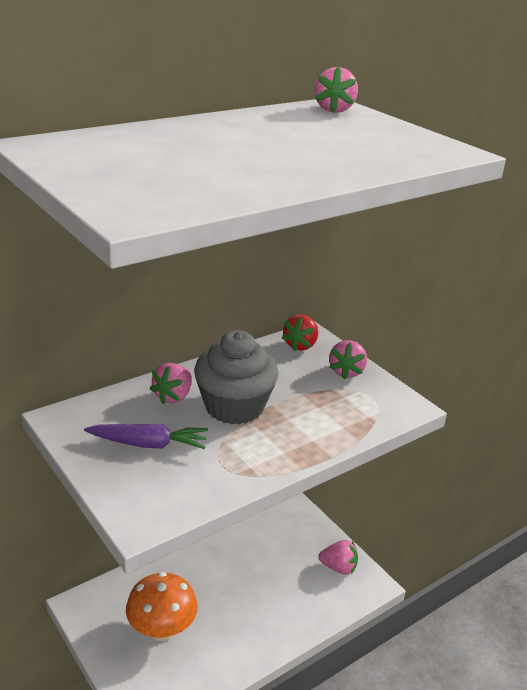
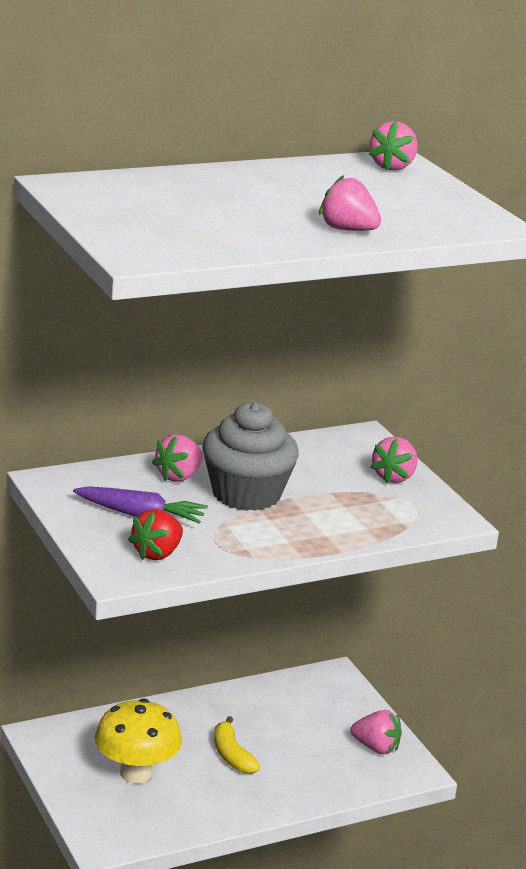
camera: 10 degrees right, 5 degrees down
(162, 630) = (136, 773): orange mushroom -> yellow mushroom
(233, 596) = (231, 755): none -> yellow banana
(300, 345) = (348, 444): red strawberry -> red strawberry (157, 553)
(332, 167) = (347, 230): none -> pink strawberry

